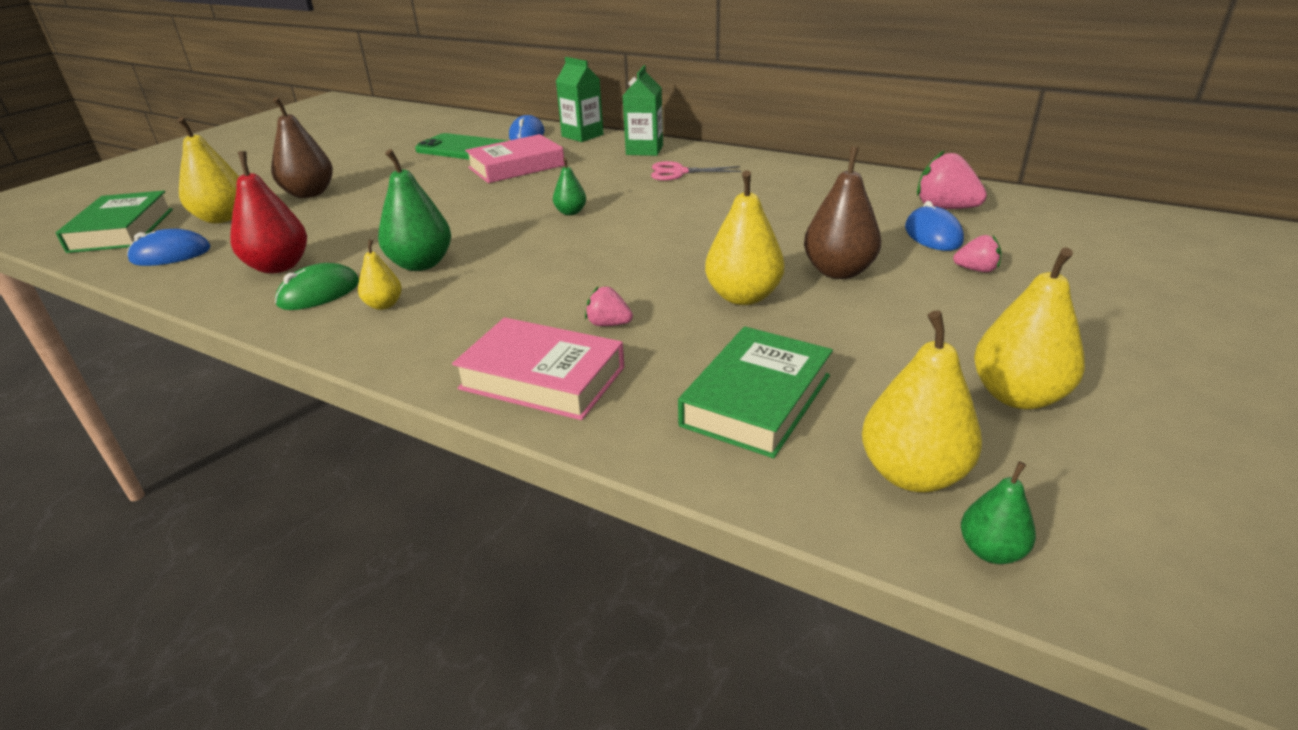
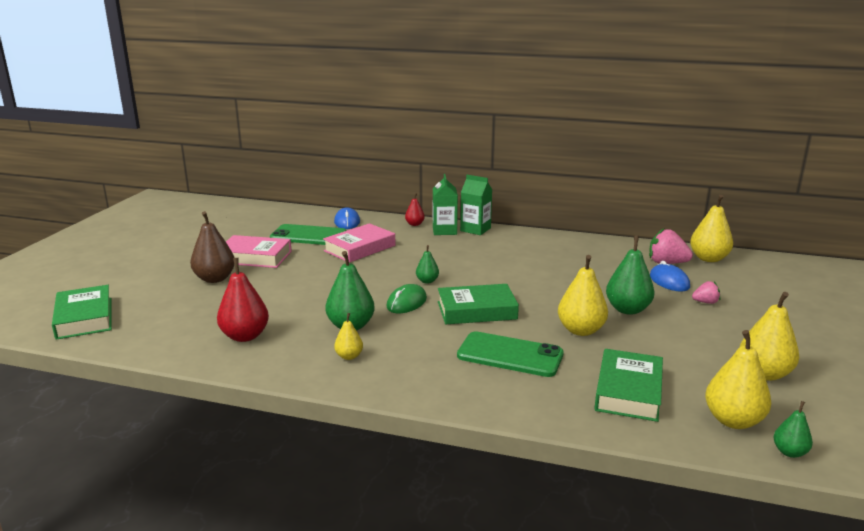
camera: 15 degrees left, 10 degrees down
(171, 254) = (148, 334): blue mouse -> none
(223, 218) = (162, 303): yellow pear -> yellow pear (708, 258)
(319, 293) = (294, 352): green mouse -> green mouse (406, 303)
(542, 378) = (493, 392): pink book -> pink book (255, 257)
(582, 135) = (390, 221): green carton -> green carton (475, 229)
(608, 256) = (477, 310): none -> green book
(608, 324) = (510, 355): pink strawberry -> green phone
(611, 141) = (414, 224): none -> red pear
(679, 172) = (481, 247): pink scissors -> none
(838, 271) = (627, 309): brown pear -> green pear

